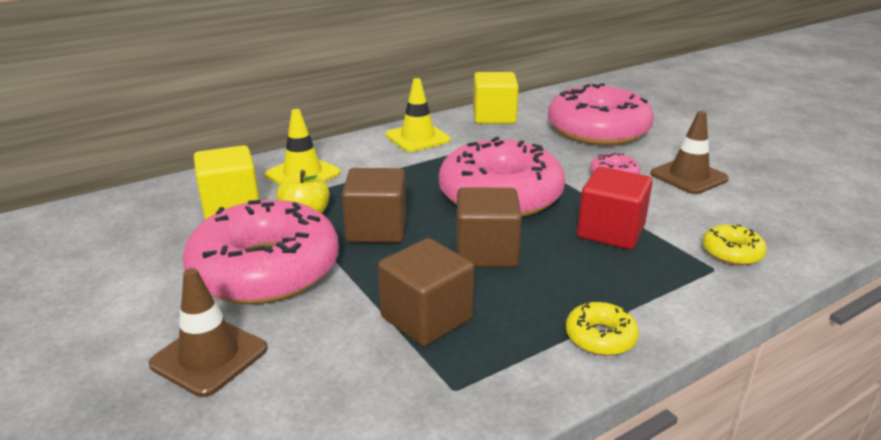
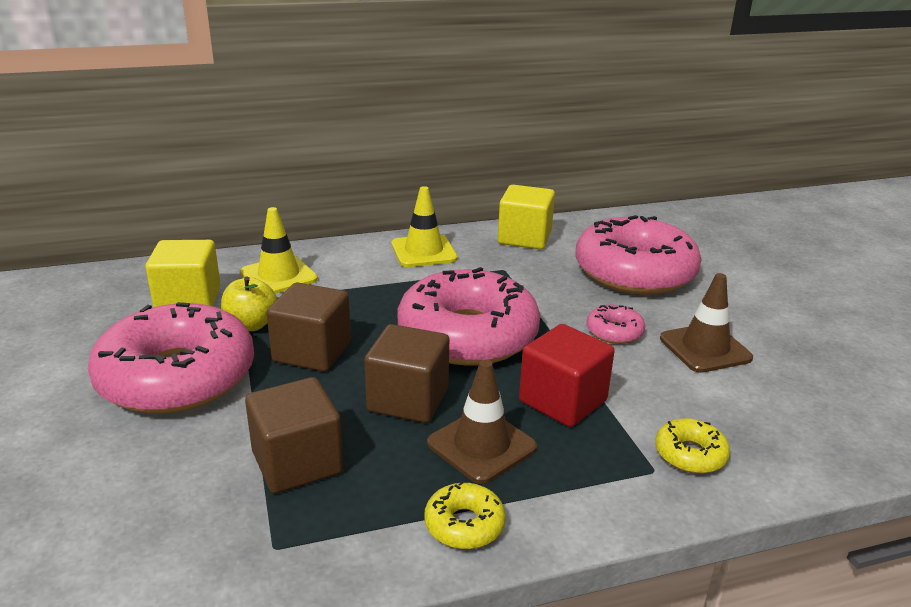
camera: 15 degrees right, 0 degrees up
(209, 356) = (70, 459): brown traffic cone -> brown traffic cone (481, 445)

